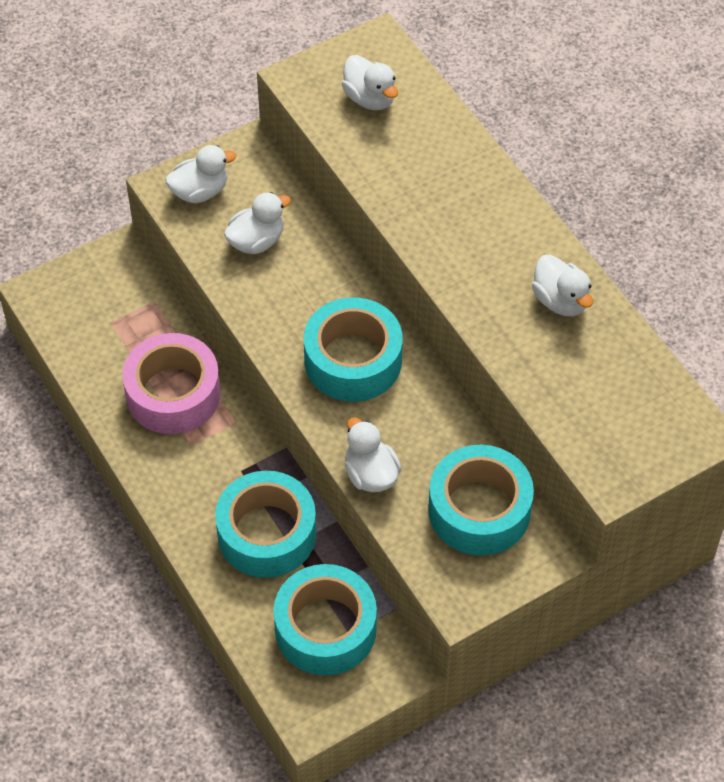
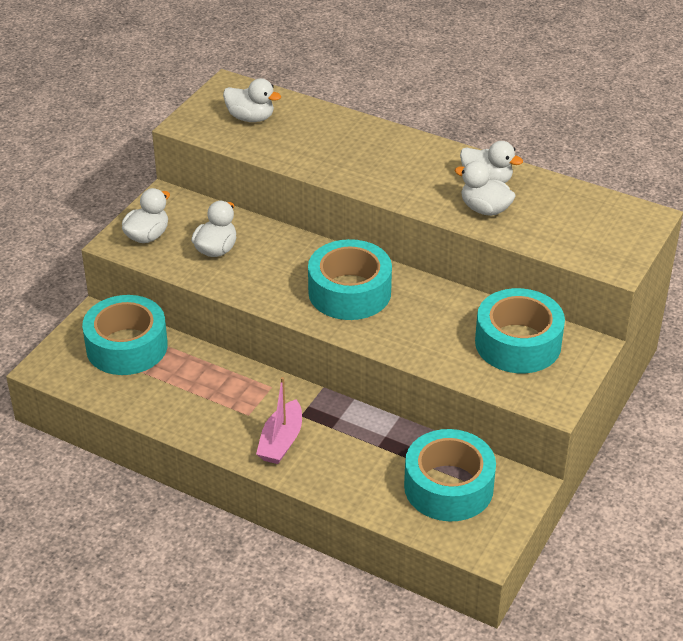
camera: 30 degrees left, 15 degrees down
(173, 394) = (208, 388): pink tape -> none
(201, 492) = (281, 441): none -> pink boat
(267, 533) = (354, 446): turquoise tape -> turquoise tape (127, 346)
(371, 474) = (422, 354): white duck -> white duck (485, 209)

